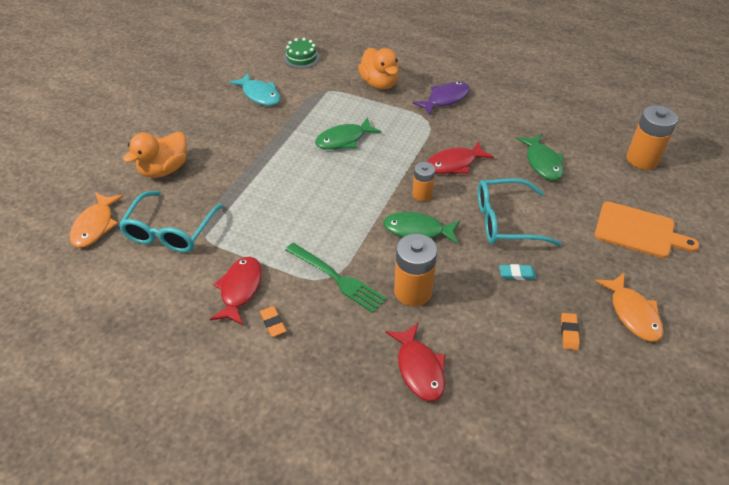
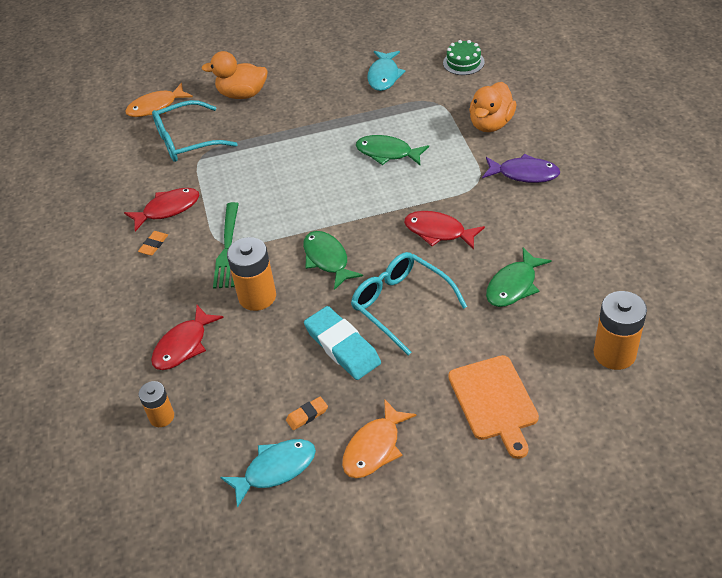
camera: 55 degrees right, 0 degrees up
(422, 194) = (375, 236): orange battery -> orange battery (161, 417)
(517, 274) = (342, 346): turquoise eraser -> turquoise eraser, size x2.17
(610, 383) = (275, 469): none -> turquoise fish

